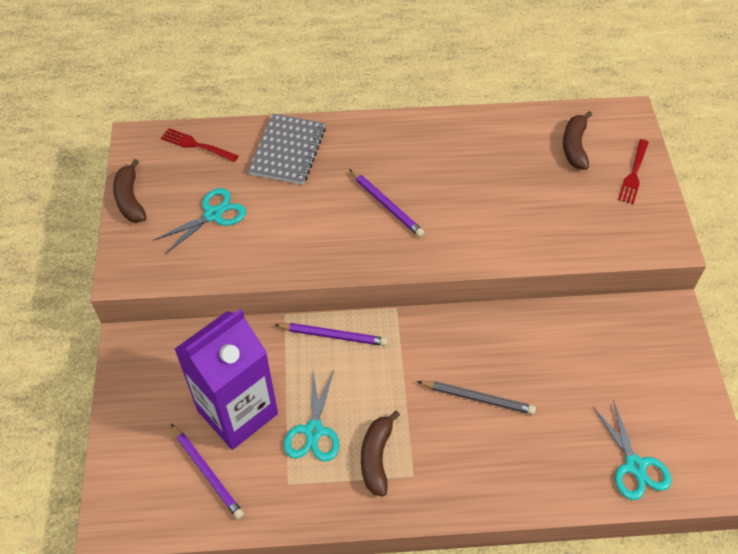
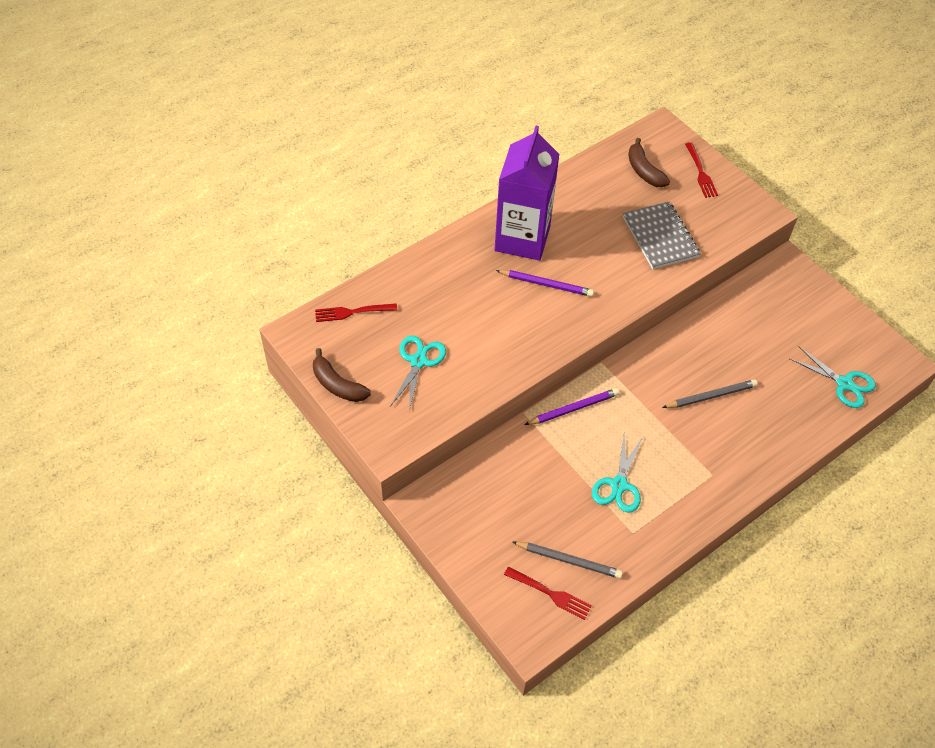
camera: 35 degrees left, 0 degrees up
(164, 492) = (549, 593): none -> red fork
(207, 473) = (569, 560): purple pencil -> grey pencil
(237, 412) = (552, 504): purple carton -> purple carton (522, 239)
(288, 151) = (432, 280): grey notebook -> grey notebook (660, 237)
(314, 431) = (619, 485): turquoise scissors -> turquoise scissors turned 45 degrees clockwise
(376, 457) = (677, 477): brown banana -> none

